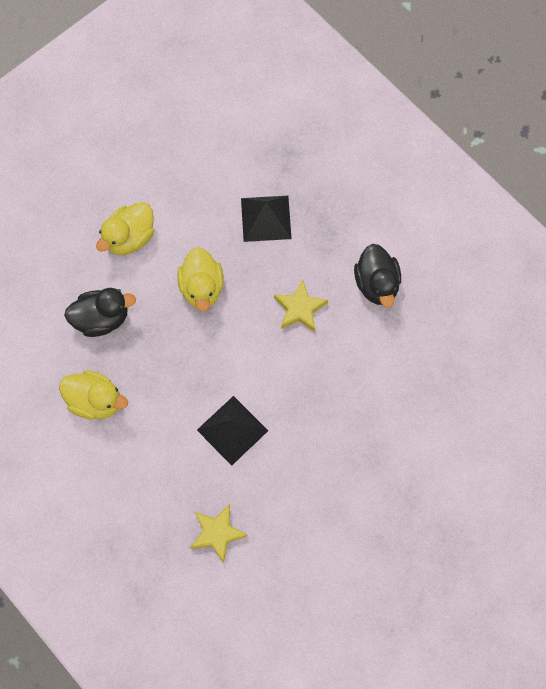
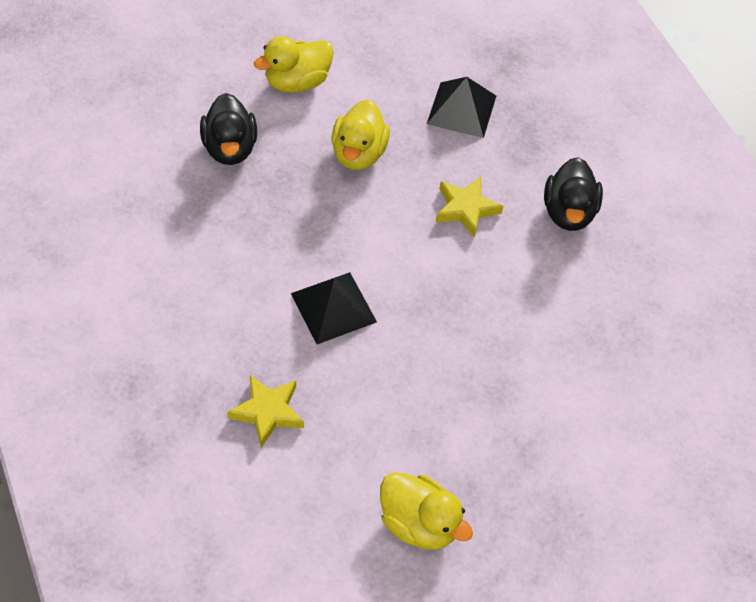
camera: 15 degrees right, 15 degrees down
(95, 401) = (185, 226): yellow duck -> yellow duck (419, 524)
(101, 319) = (230, 148): black duck -> black duck turned 75 degrees clockwise

